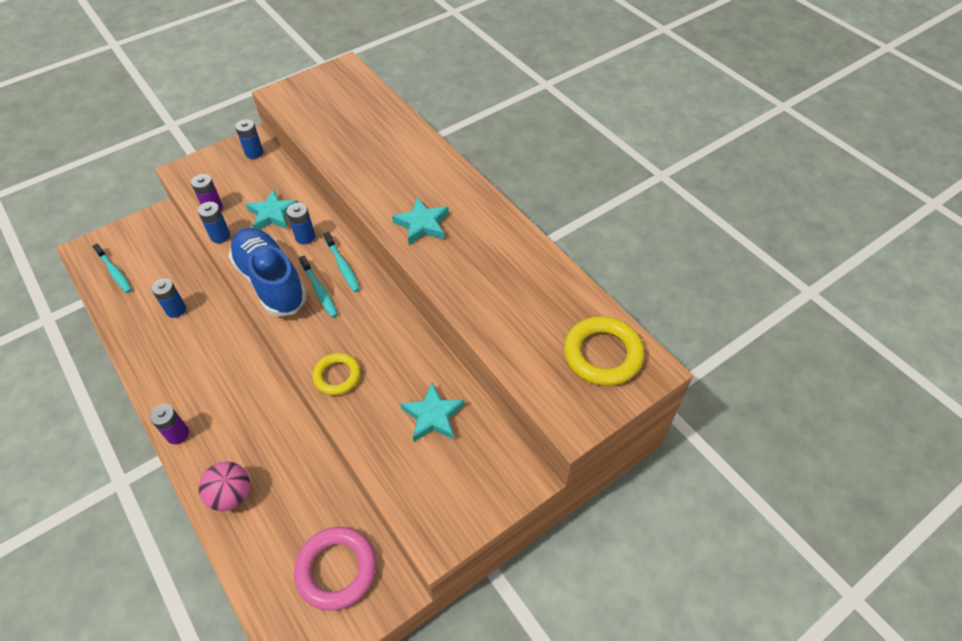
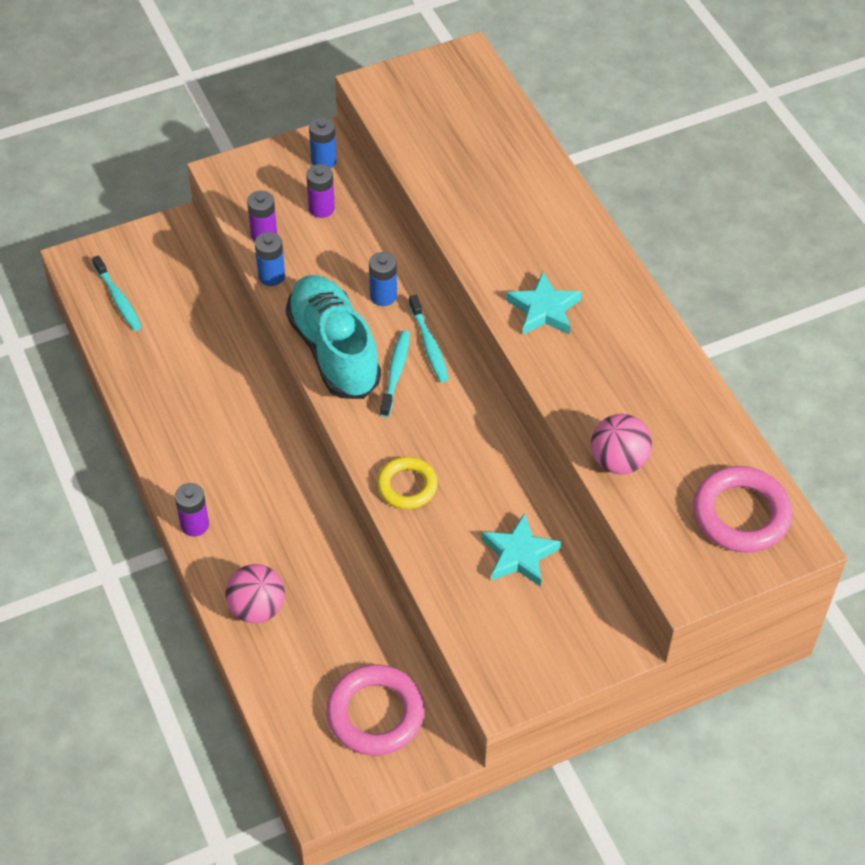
camera: 10 degrees right, 0 degrees up
(176, 310) = (197, 364): blue battery -> none
(254, 184) = (321, 208): none -> purple battery
(271, 281) = (334, 350): blue shoe -> turquoise shoe
(273, 214) = (343, 256): turquoise star -> none
(319, 290) = (395, 373): turquoise toothbrush -> turquoise toothbrush turned 150 degrees counterclockwise
(498, 329) = (618, 461): none -> pink ball
(602, 354) = (741, 514): yellow ring -> pink ring

